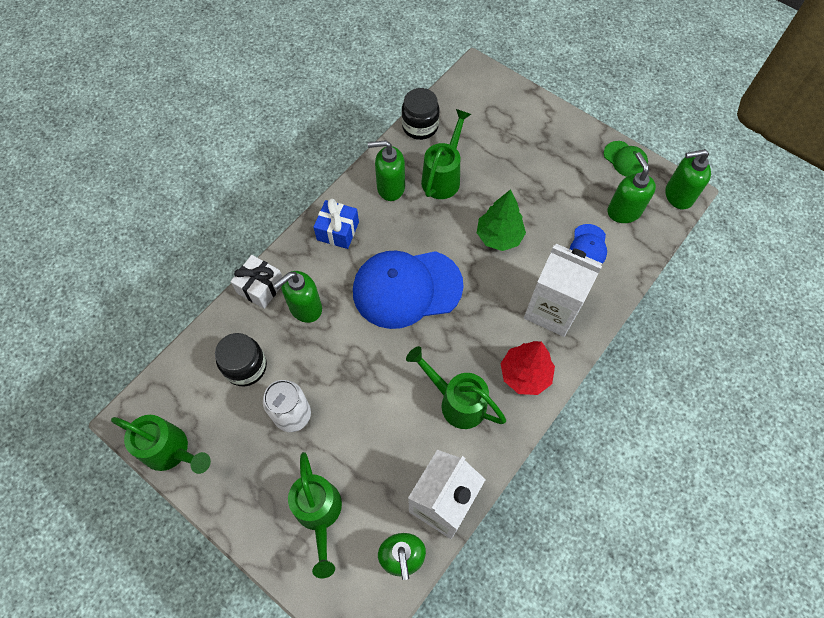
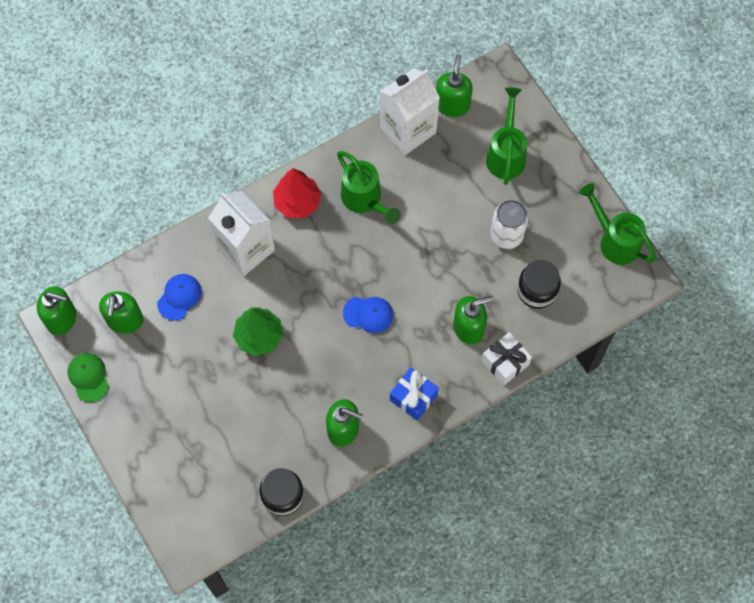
camera: 160 degrees left, 5 degrees up
(406, 288) = (368, 314): blue cap -> blue cap, size x0.46
(443, 177) = (284, 422): green watering can -> none

